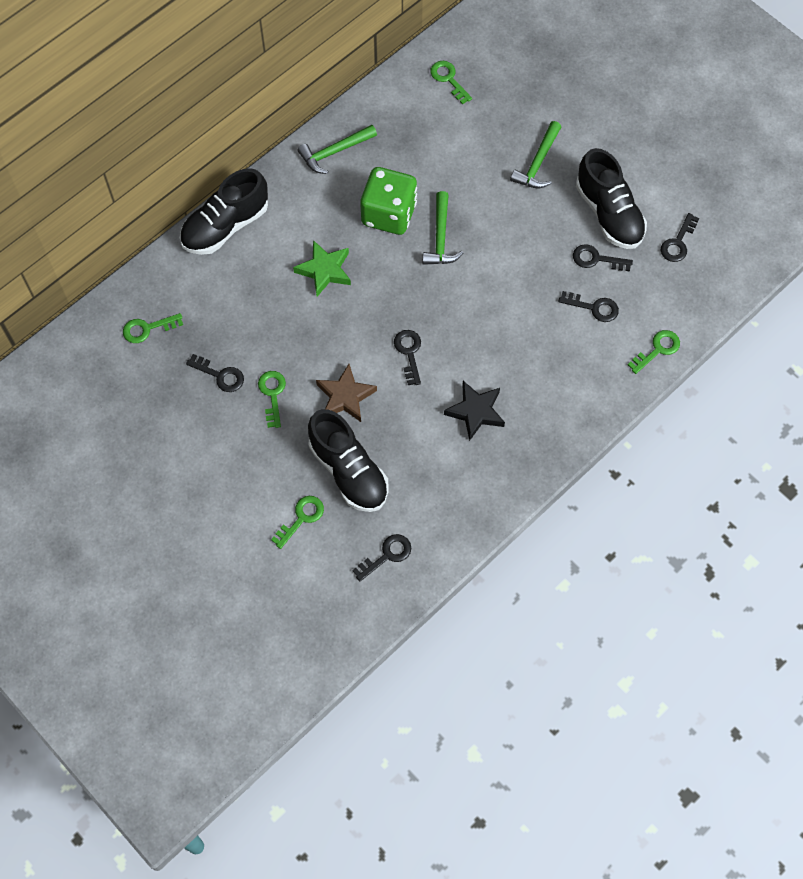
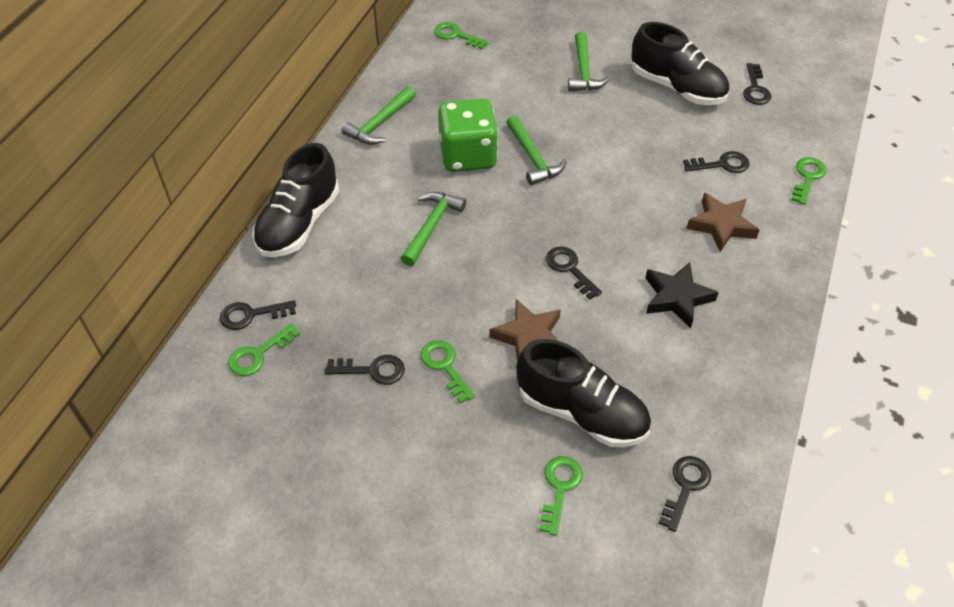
camera: 25 degrees left, 15 degrees down
(324, 270) = (431, 226): green star -> green hammer
(553, 364) = (721, 225): none -> brown star
(596, 259) = (693, 125): black key -> black key (251, 315)

